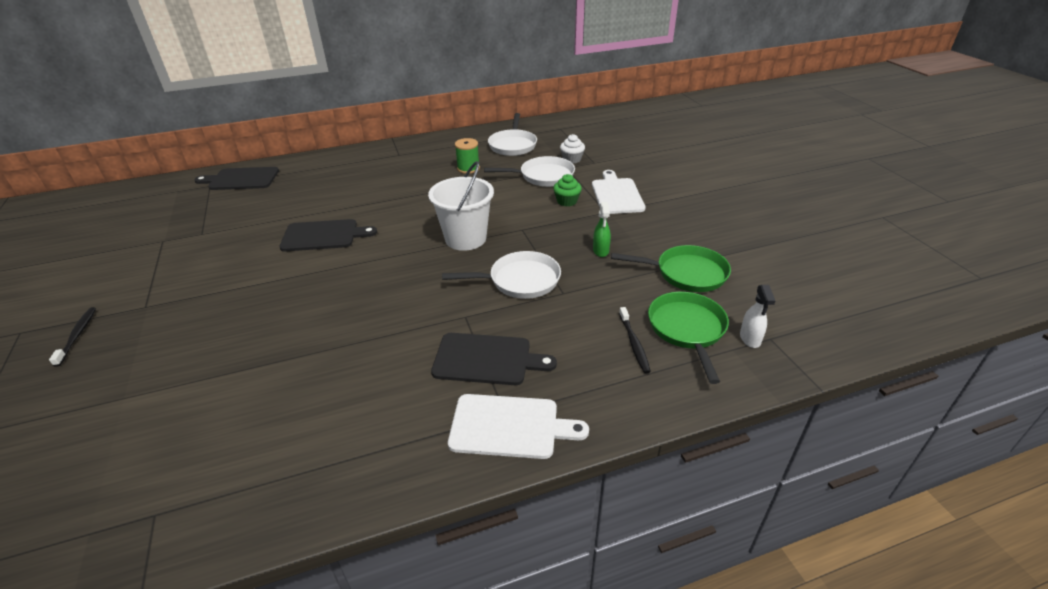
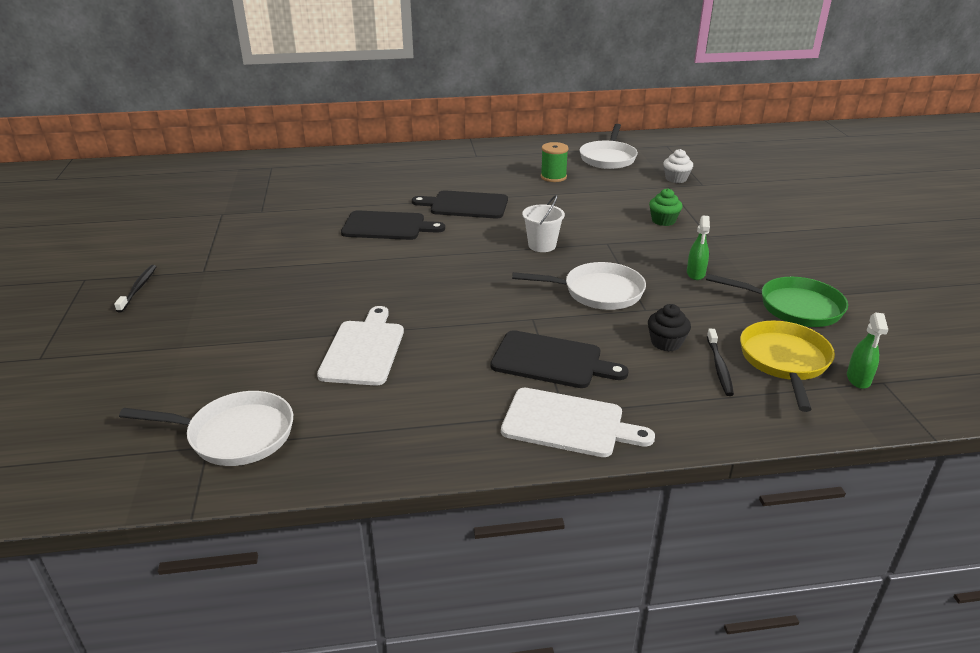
camera: 10 degrees right, 5 degrees down
(241, 179) = (304, 164): black cutting board -> black cutting board (465, 205)
(465, 238) = (542, 245): white bucket -> white bucket, size x0.59
(543, 176) = (639, 193): white pan -> white pan (235, 435)
(585, 325) = (666, 342): none -> black cupcake
(616, 194) = (723, 220): white cutting board -> white cutting board (363, 349)
(687, 329) = (784, 361): green pan -> yellow pan
(750, 339) = (858, 379): white spray bottle -> green spray bottle

